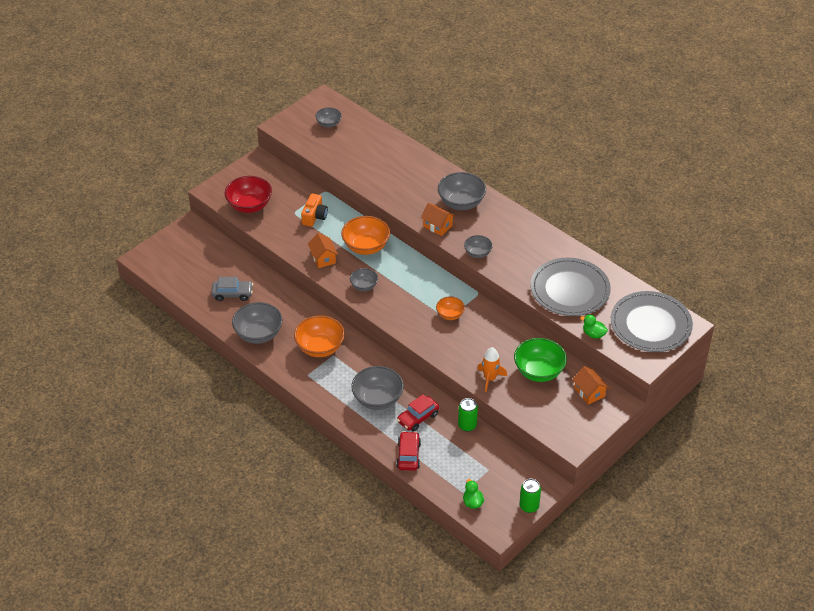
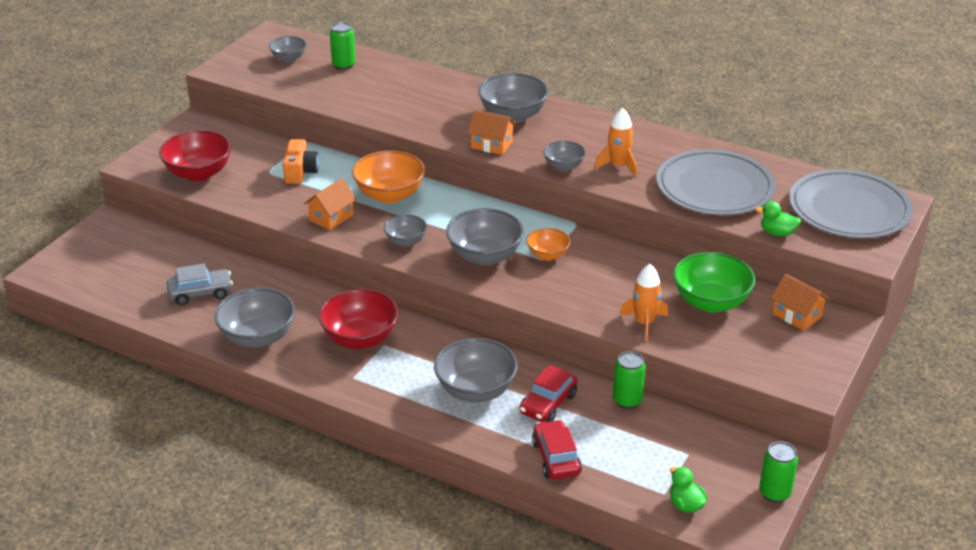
camera: 15 degrees left, 10 degrees down
(320, 347) = (360, 338): orange bowl -> red bowl
(323, 258) = (331, 217): orange house -> orange house turned 75 degrees clockwise
(363, 136) = (344, 65): none -> green can
(409, 307) = (485, 256): none -> grey bowl
(514, 259) = (618, 166): none -> orange rocket

